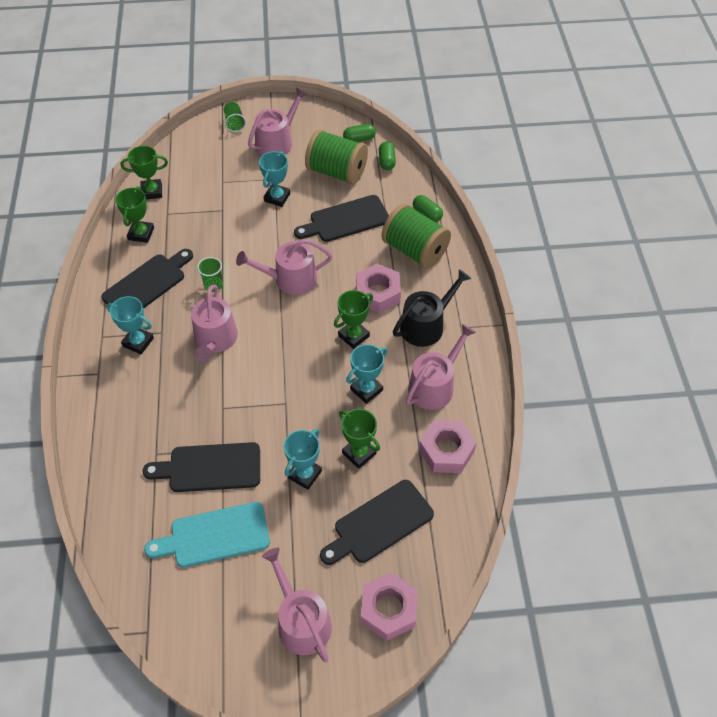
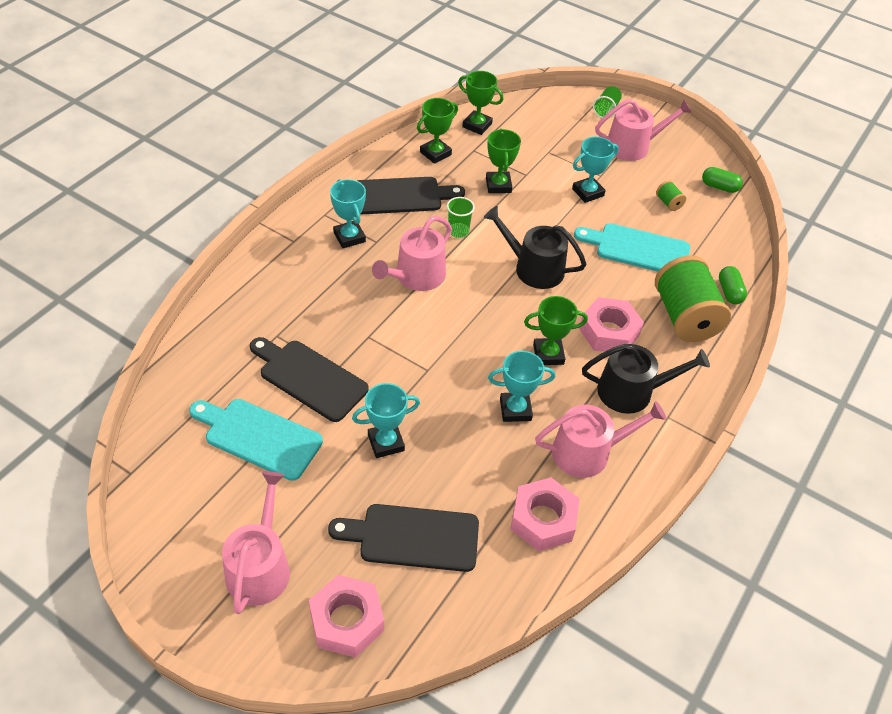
camera: 35 degrees right, 5 degrees down
(290, 279) = (533, 268): pink watering can -> black watering can
(337, 172) = (668, 203): green spool -> green spool, size x0.40
(346, 220) = (637, 249): black cutting board -> turquoise cutting board
(359, 453) = (454, 460): green trophy -> green trophy (498, 185)
(386, 161) = (730, 221): green capsule -> none

